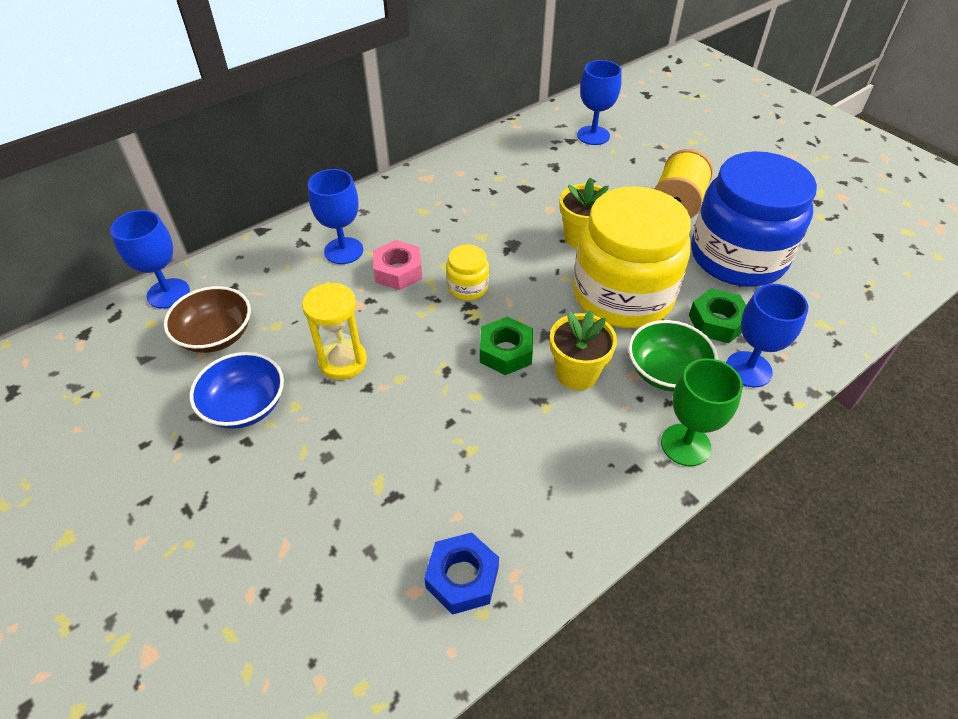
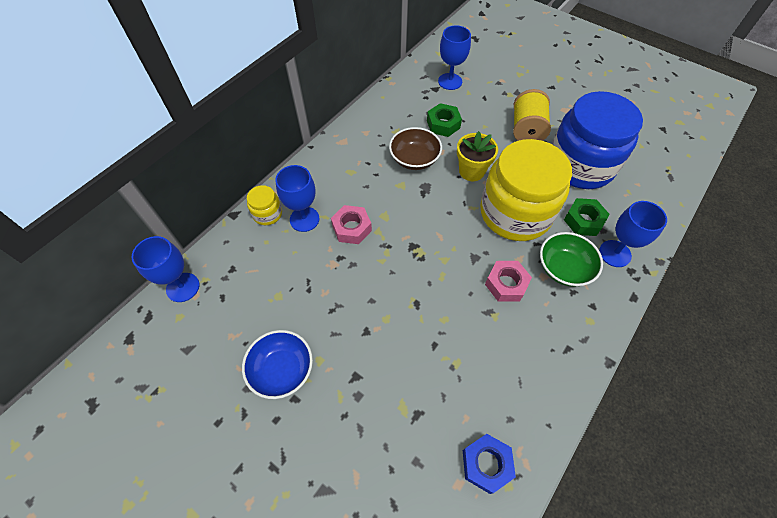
camera: 15 degrees left, 10 degrees up
(216, 335) = (235, 315): brown bowl -> brown bowl (414, 159)
(343, 361) = (340, 314): yellow hourglass -> none
(467, 287) = (406, 230): yellow jar -> yellow jar (267, 214)
(505, 352) = (452, 278): green nut -> green nut (443, 124)
(577, 373) = (506, 284): yellow flower pot -> pink nut
(685, 445) = (594, 322): green goblet -> none

